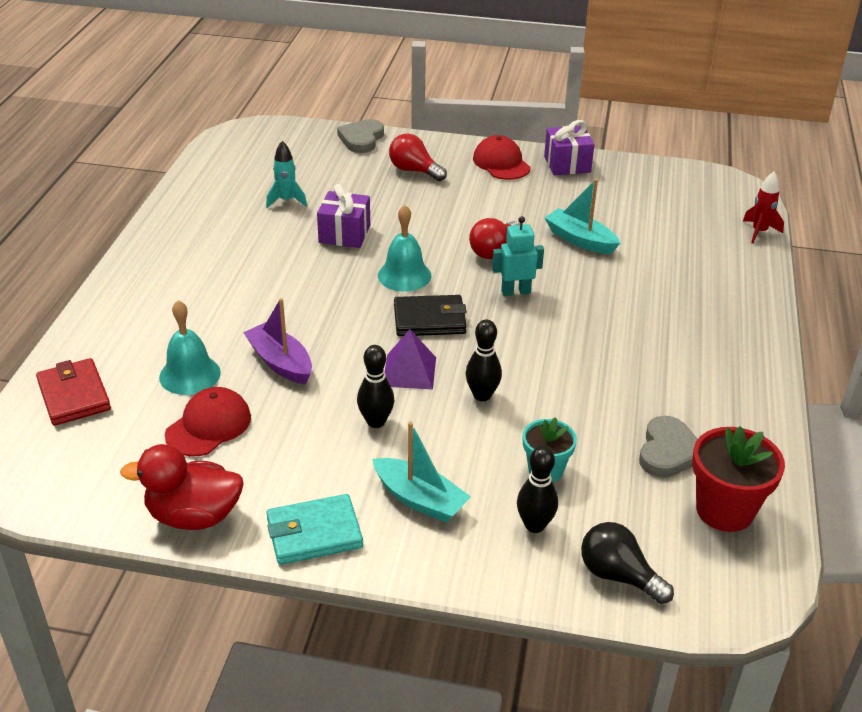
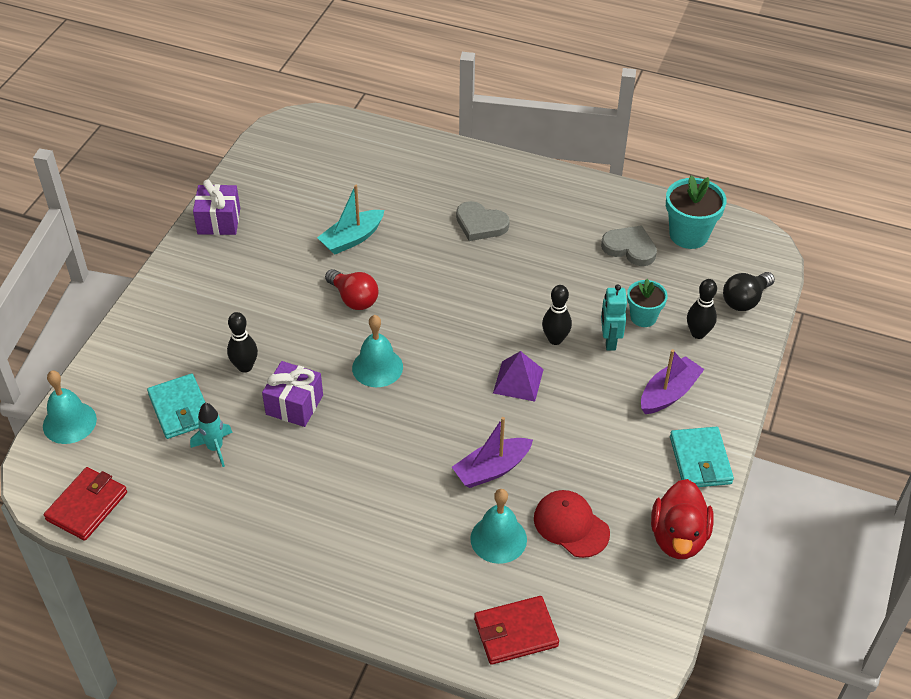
camera: 80 degrees left, 10 degrees up
(219, 153) = (87, 506): none -> red wallet
(304, 133) = (69, 422): none -> turquoise bell
(328, 178) = (180, 409): none -> turquoise wallet
(361, 139) = (105, 372): grey heart -> grey heart (480, 224)
(376, 421) = (579, 410): black bowling pin -> black bowling pin (245, 367)
(414, 171) = (190, 336): red light bulb -> none
(420, 499) = (669, 393): turquoise boat -> purple boat
(429, 320) = (449, 358): black wallet -> none
(501, 163) = (199, 267): red cap -> none
(515, 291) = (420, 295): turquoise robot -> turquoise robot (609, 341)
(724, 510) = (689, 235): red flower pot -> turquoise flower pot
(759, 232) = (370, 129): red rocket -> none

